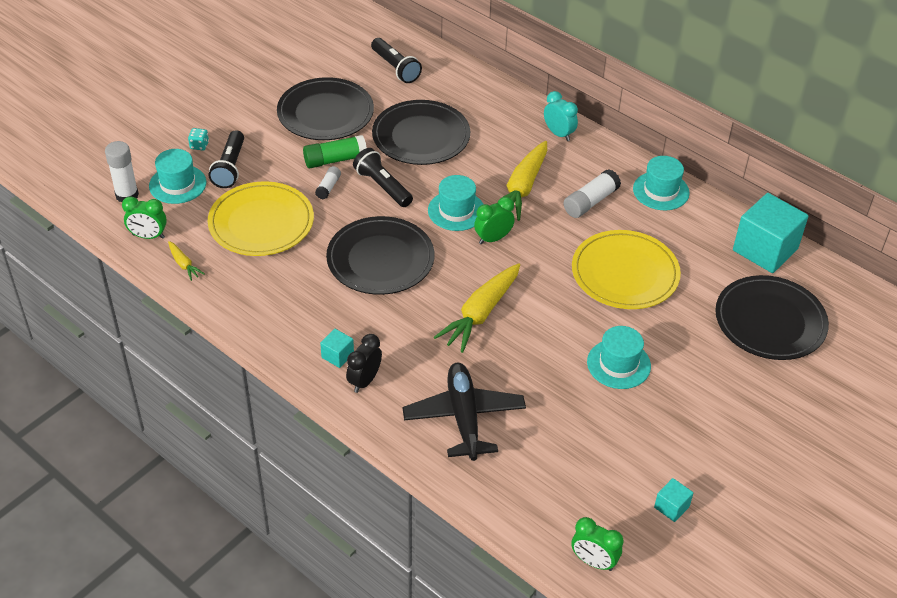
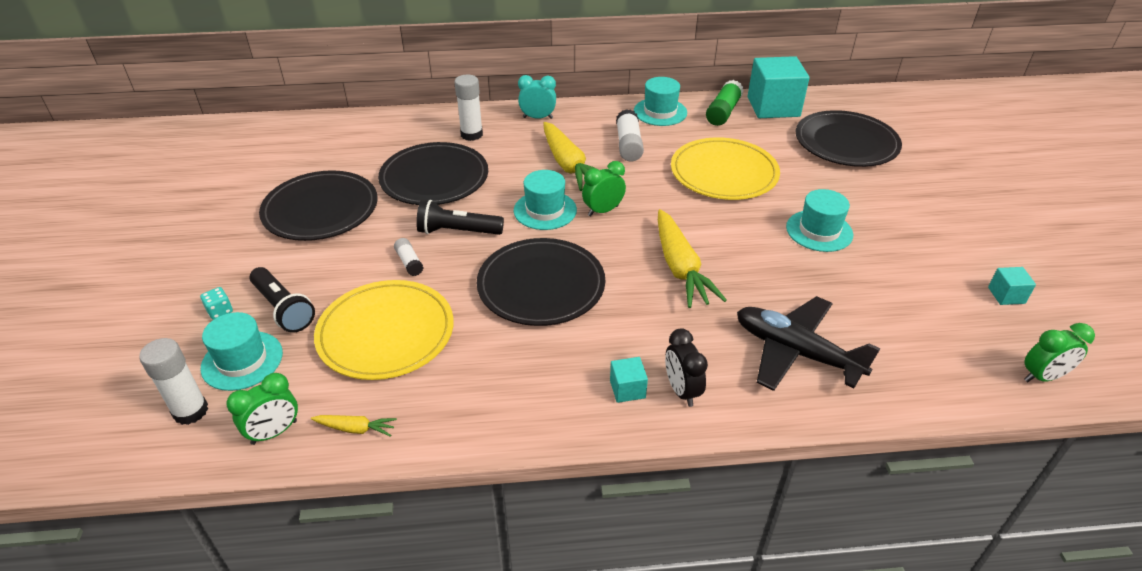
camera: 45 degrees left, 5 degrees down
(335, 160) = (383, 238): green glue stick -> green glue stick (723, 112)
(395, 68) = (338, 145): black flashlight -> none
(492, 117) = (471, 134): none -> white glue stick
(493, 238) = (603, 211): green clock -> green clock turned 45 degrees clockwise

